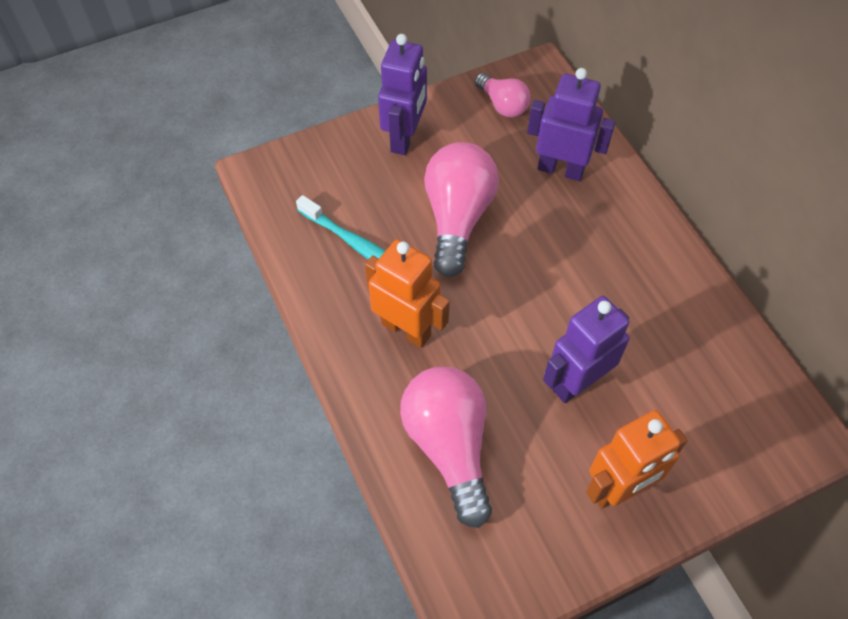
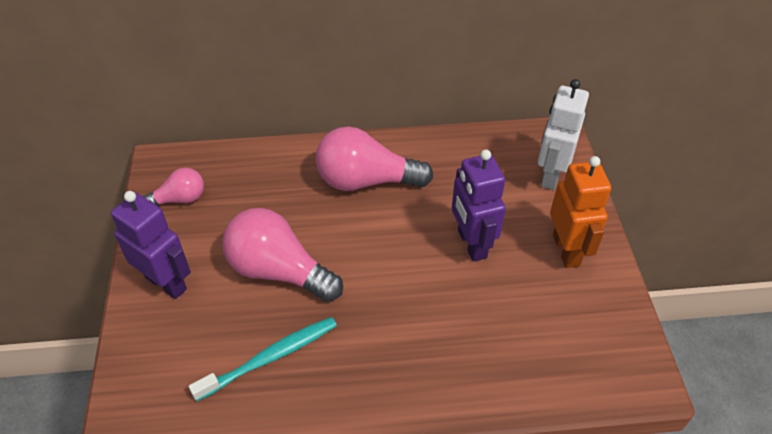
camera: 70 degrees left, 10 degrees down
(406, 329) = (374, 347): orange robot -> none
(449, 446) = (499, 350): pink light bulb -> pink light bulb (366, 181)
(560, 169) = (271, 185): purple robot -> none
(733, 445) = (551, 175): none -> white robot

